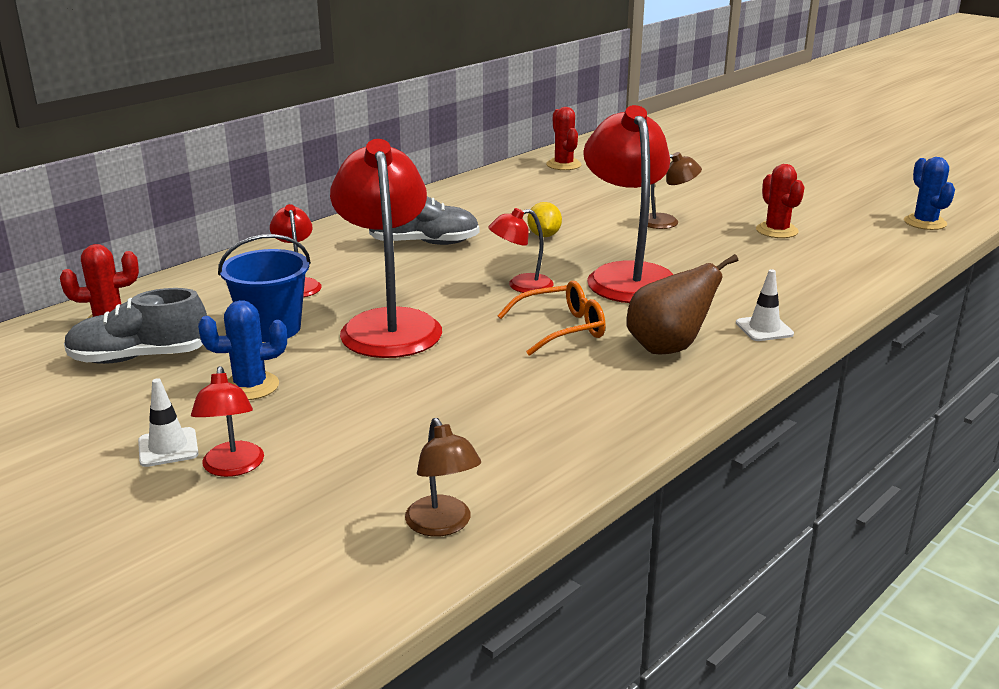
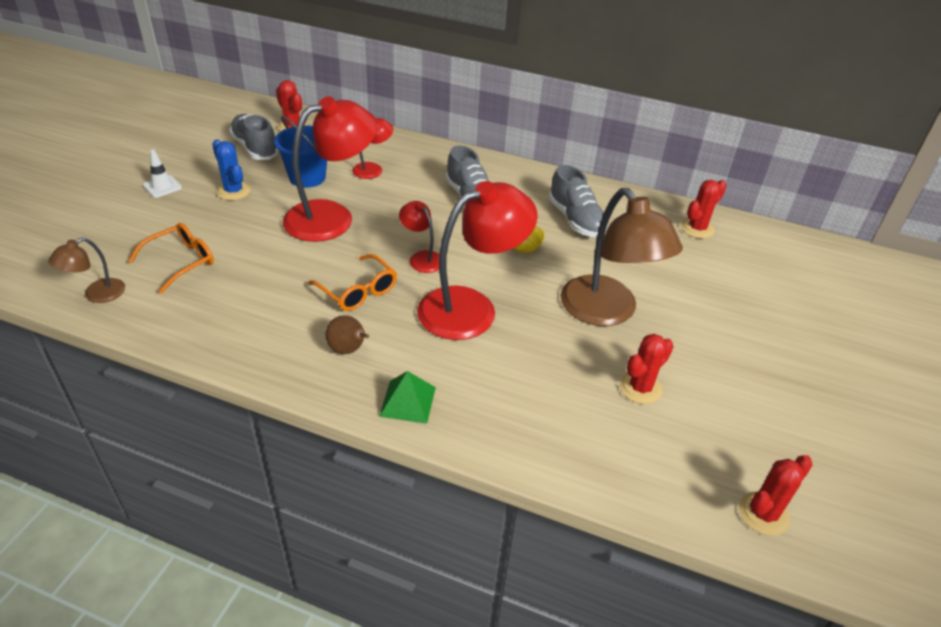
camera: 65 degrees right, 15 degrees up
(232, 468) = (146, 211): red lamp -> none
(408, 444) = (181, 262): none -> orange glasses
(509, 205) = (576, 220): none -> grey shoe
(667, 222) = (607, 312): brown lamp -> brown lamp, size x2.08
(668, 348) = (348, 350): brown pear -> brown pear, size x0.65
(764, 329) = (408, 401): white traffic cone -> green pyramid
(925, 222) = (763, 514): blue cactus -> red cactus

